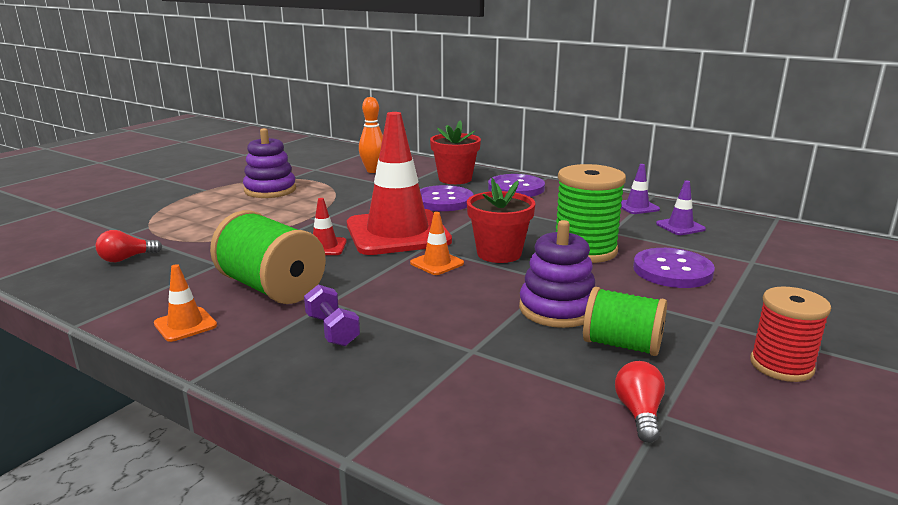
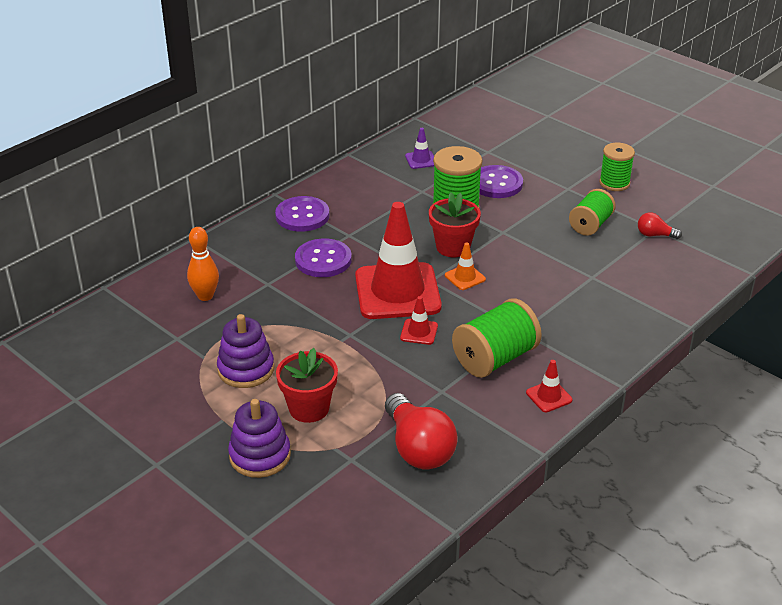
camera: 80 degrees left, 15 degrees up
(126, 258) = (418, 448): red light bulb -> red light bulb, size x2.03
(185, 325) = (549, 396): orange traffic cone -> red traffic cone
(332, 330) = (563, 329): purple dumbbell -> none
(455, 179) = (259, 246): red flower pot -> red flower pot (309, 408)
(557, 309) = (545, 238): purple stacking toy -> purple stacking toy (260, 455)
(637, 207) = (373, 167): purple traffic cone -> none
(781, 365) = (614, 183): red spool -> green spool

